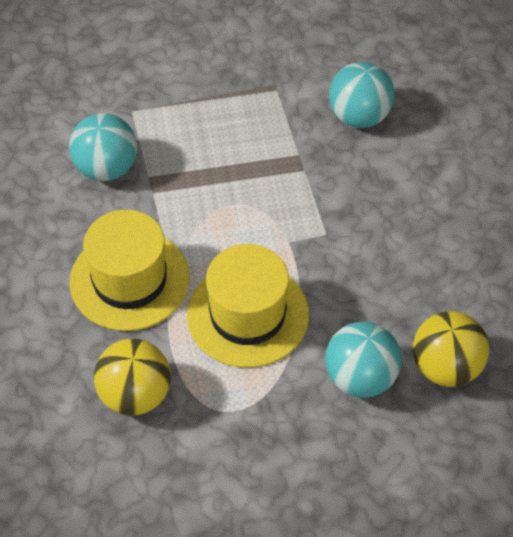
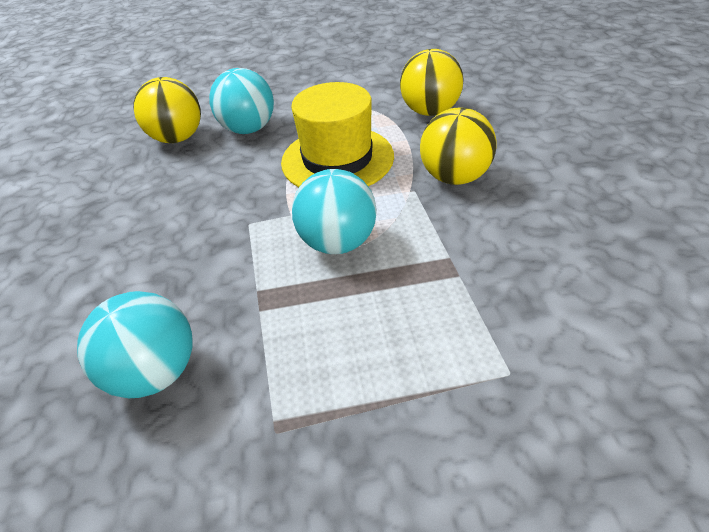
camera: 175 degrees left, 10 degrees down
(106, 168) = (518, 284): turquoise ball -> turquoise ball (338, 242)
(129, 280) = (454, 177): yellow hat -> yellow ball

